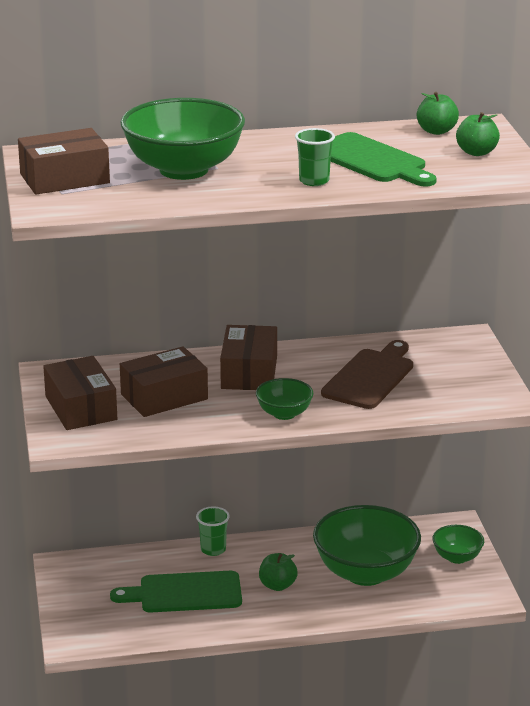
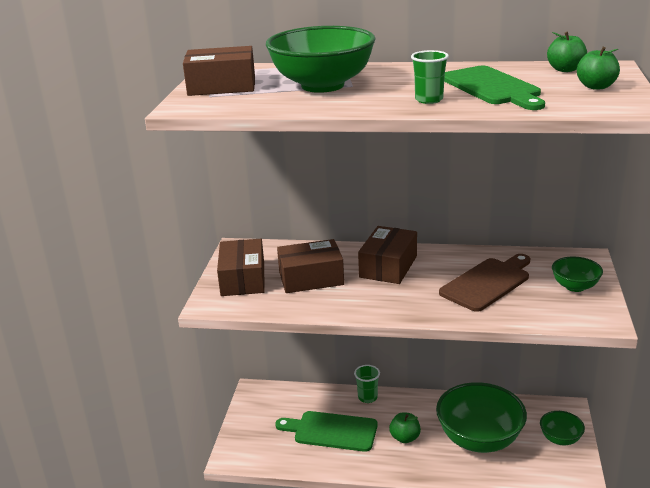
camera: 20 degrees right, 0 degrees up
(284, 414) = (400, 306): green bowl -> green bowl (575, 286)

